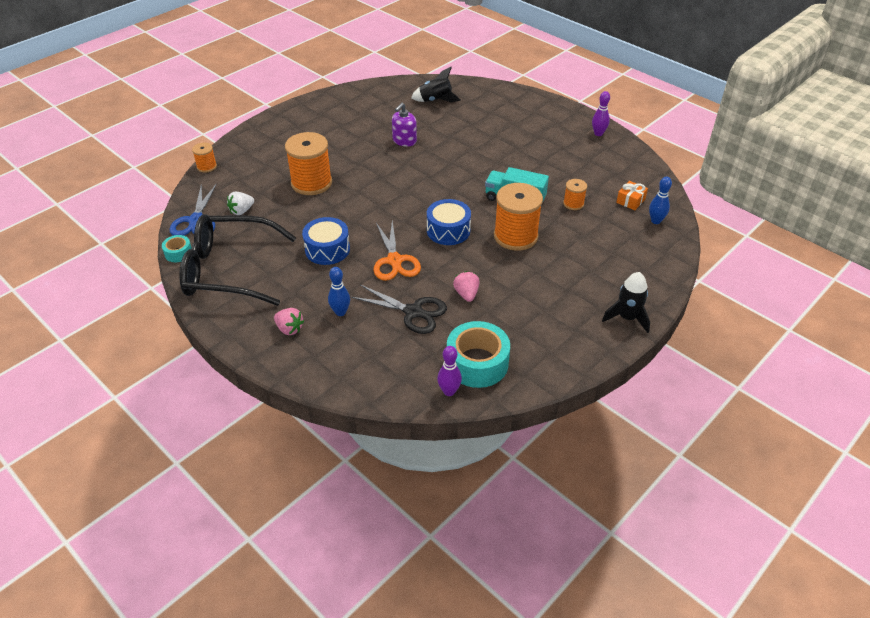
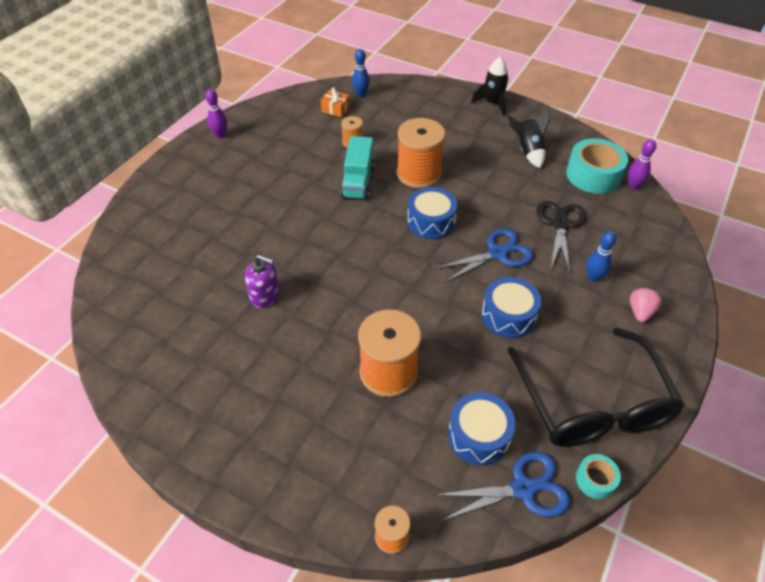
camera: 105 degrees left, 5 degrees up
(241, 211) = (478, 436): white strawberry -> blue drum
(394, 261) = (497, 253): orange scissors -> blue scissors
(435, 100) = (155, 283): black rocket -> black rocket (528, 151)
(466, 294) = (517, 194): pink strawberry -> none

